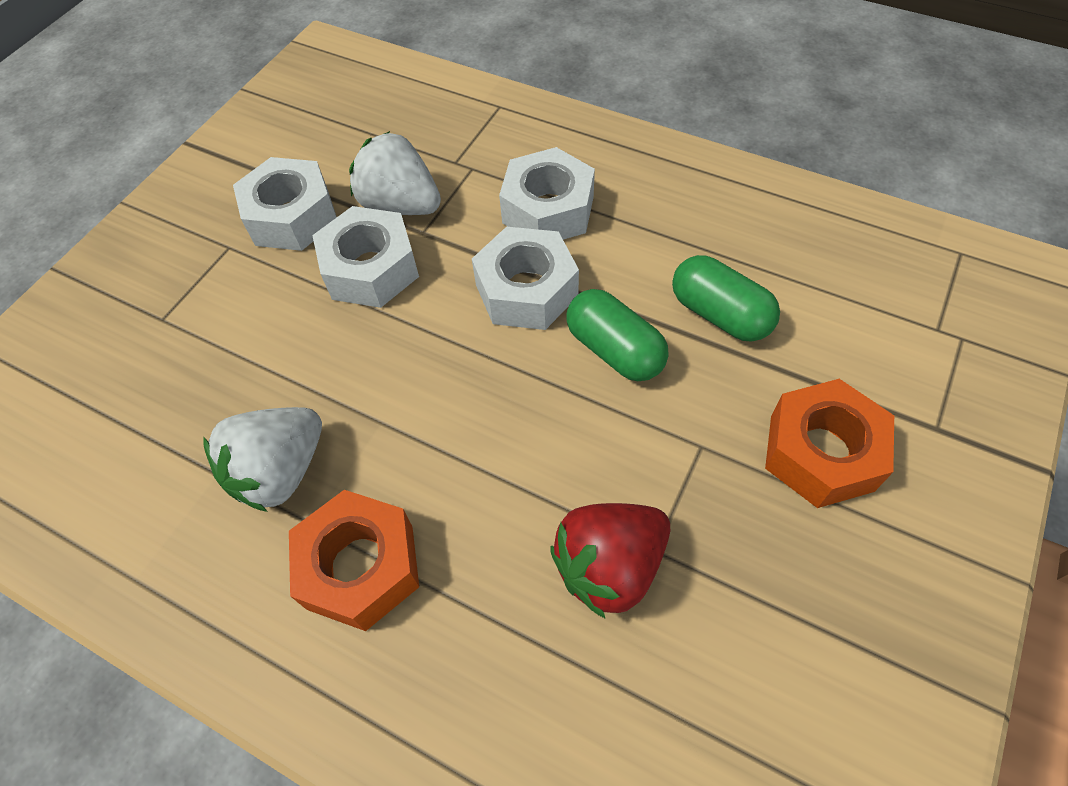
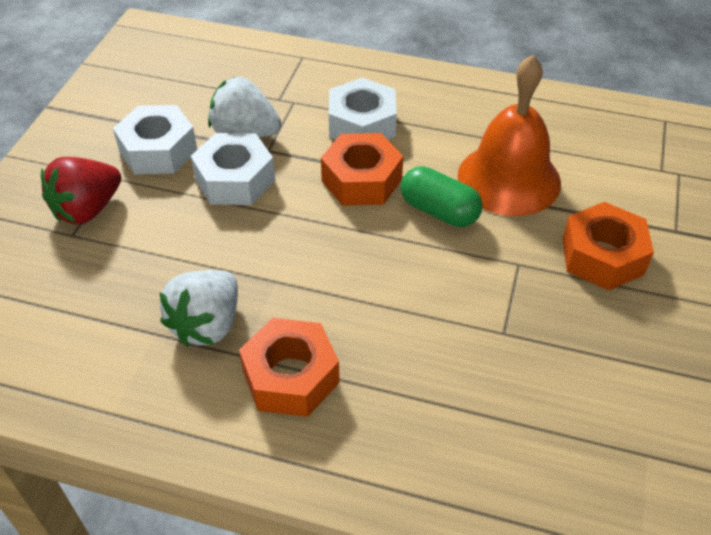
camera: 15 degrees left, 10 degrees down
(526, 290) = (362, 180): white nut -> orange nut
(609, 566) = (475, 347): red strawberry -> red strawberry (87, 209)
(720, 314) = (509, 179): green capsule -> orange bell

